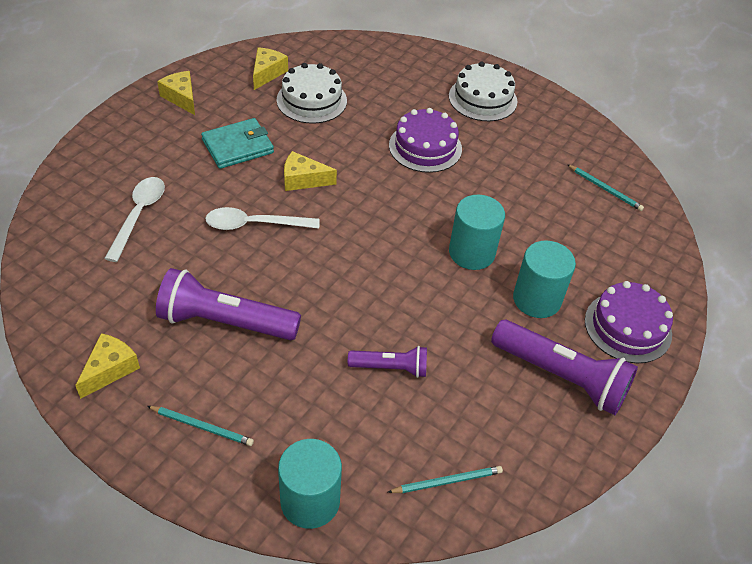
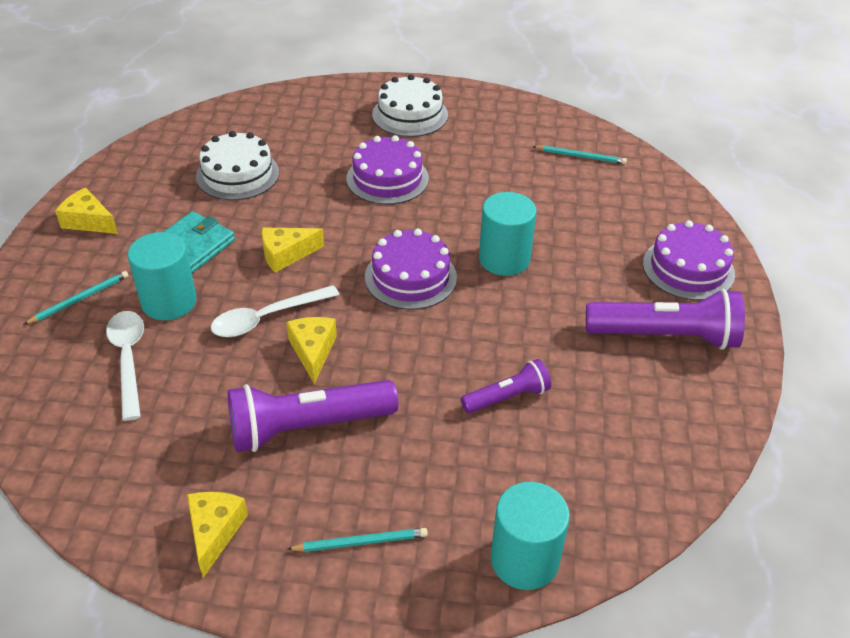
camera: 25 degrees left, 5 degrees down
(267, 73) = (169, 164): yellow cheese -> yellow cheese (313, 351)
(385, 237) = (410, 277): none -> purple cake
(447, 481) = (637, 477): turquoise pencil -> turquoise pencil (80, 299)
(536, 299) = (593, 277): turquoise cylinder -> turquoise cylinder (169, 302)

